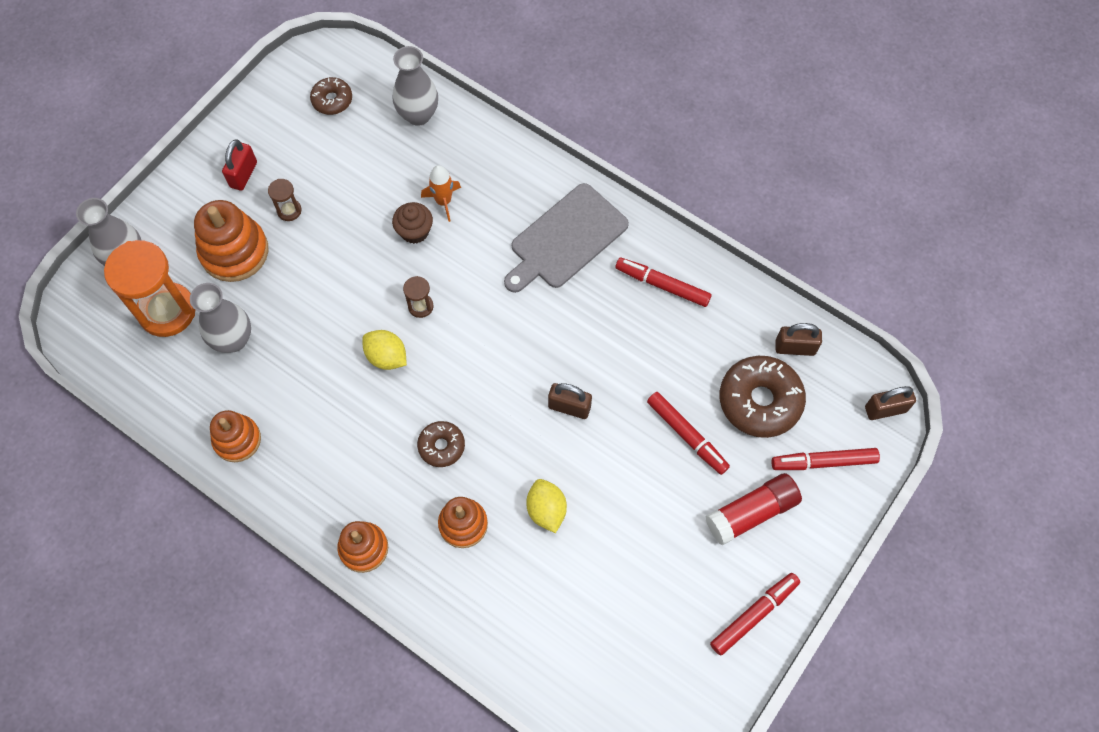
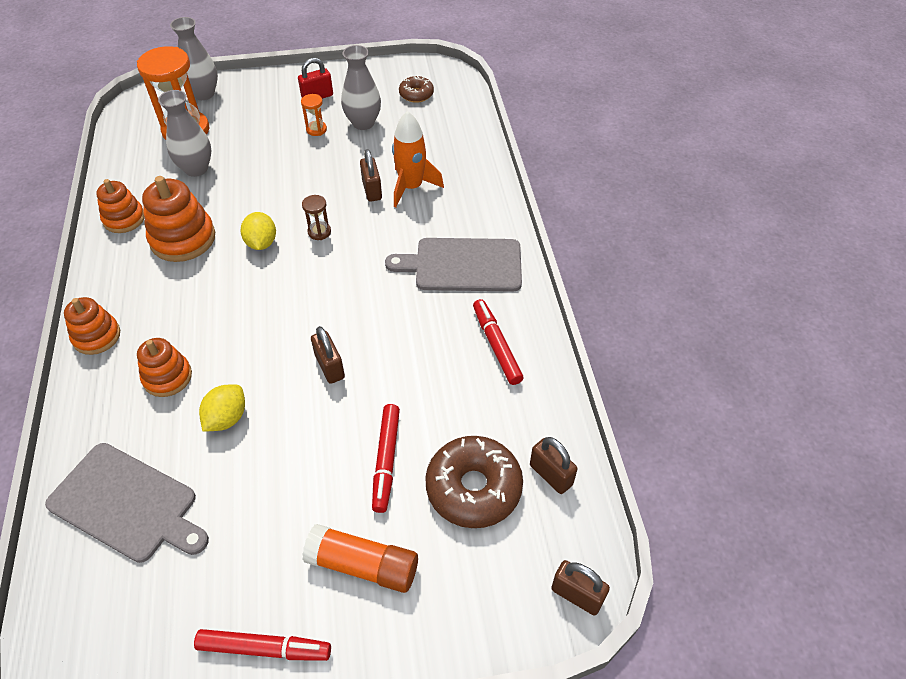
camera: 45 degrees right, 15 degrees down
(234, 251) = (259, 128): orange stacking toy -> orange stacking toy (183, 239)
(289, 210) = (316, 129): brown hourglass -> orange hourglass
(415, 231) = (372, 190): brown cupcake -> brown padlock
(418, 115) = (458, 133): grey vase -> grey vase (363, 123)
(441, 446) = (221, 319): brown donut -> none
(443, 201) = (411, 187): orange rocket -> orange rocket, size x1.52
(558, 627) = (127, 504): none -> grey cutting board
(751, 512) = (363, 565): red glue stick -> orange glue stick
(823, 462) = (470, 585): red marker -> none

